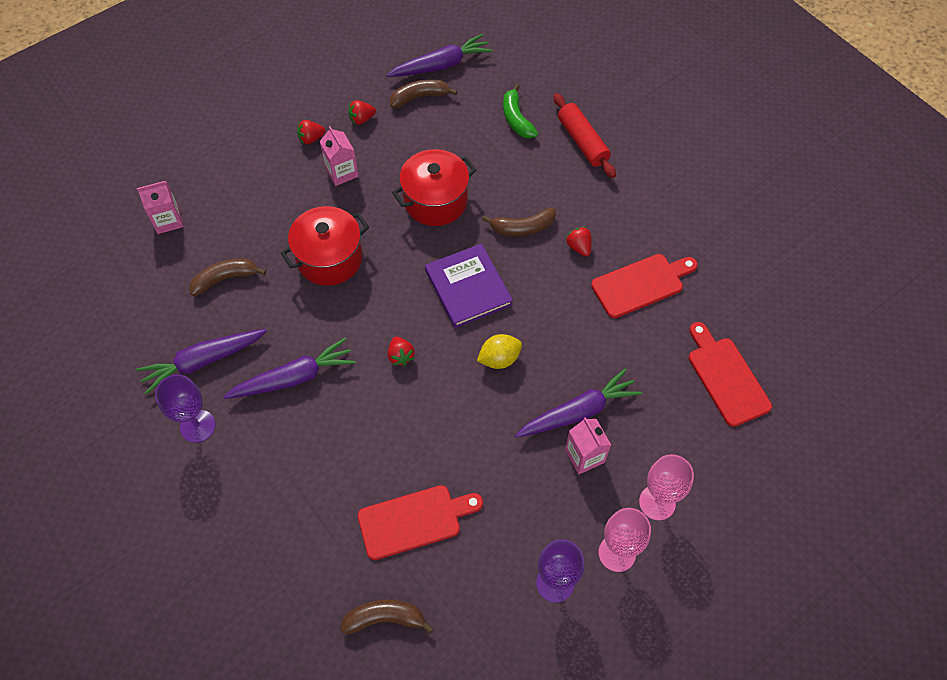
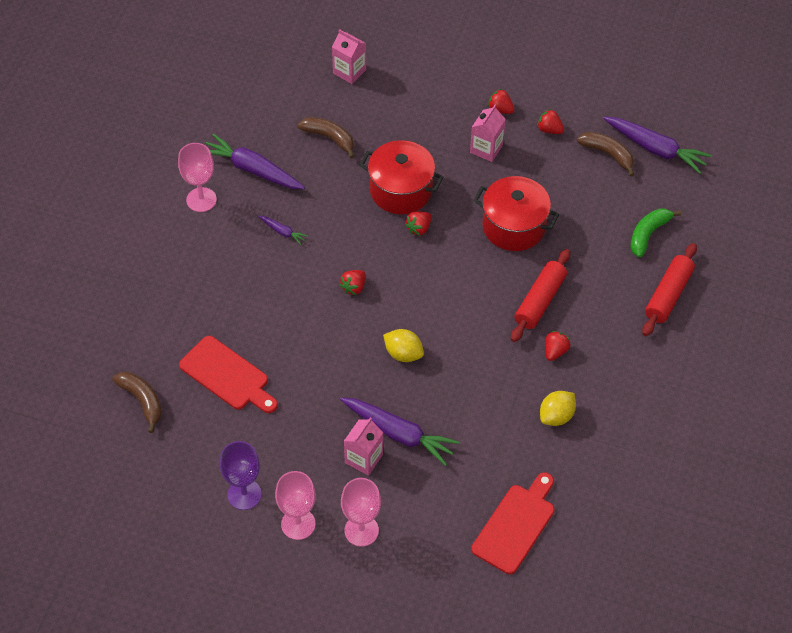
camera: 55 degrees right, 5 degrees down
(197, 426) = (201, 200): purple goblet -> pink goblet
(294, 378) = (282, 232): purple carrot -> purple carrot, size x0.47
(380, 269) = (419, 228): none -> red strawberry
(468, 287) = (451, 296): purple book -> none
(522, 228) = (540, 301): brown banana -> red rolling pin
(641, 284) = (556, 416): red cutting board -> yellow lemon

